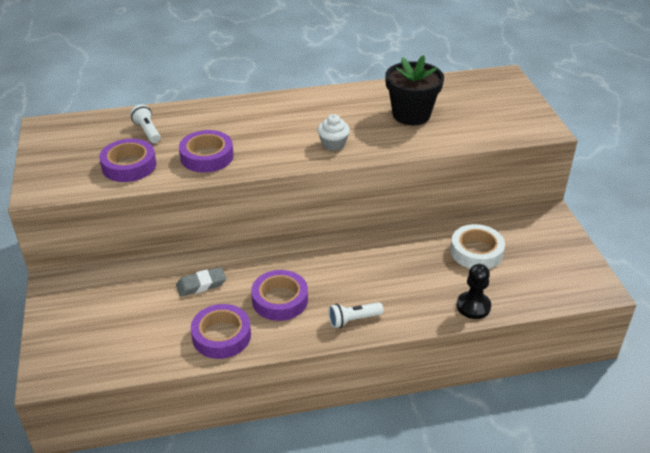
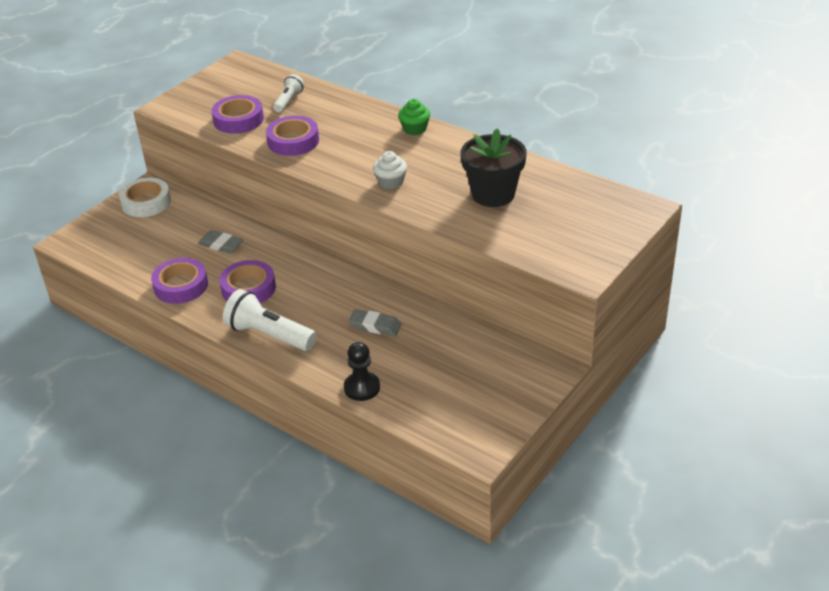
camera: 50 degrees right, 0 degrees up
(283, 102) = (415, 129): none -> green cupcake
(353, 320) = (269, 335): white flashlight -> white flashlight, size x1.75
(411, 262) = (375, 326): none -> grey eraser
(476, 252) = (436, 353): white tape -> white tape (146, 202)

